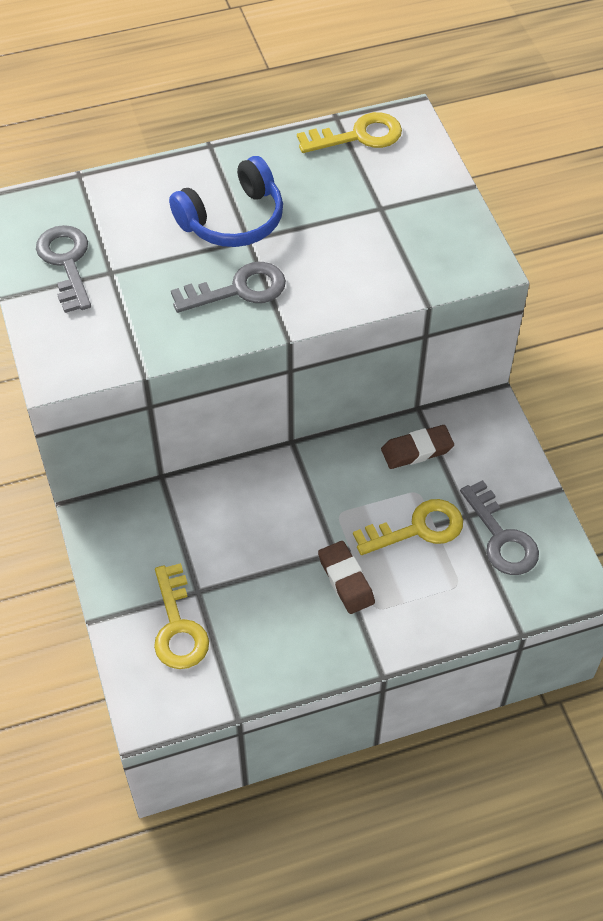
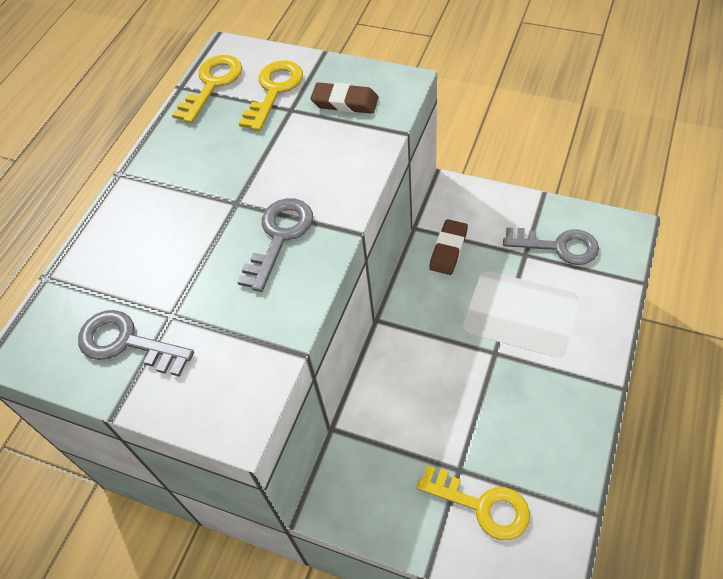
camera: 45 degrees left, 0 degrees up
(233, 219) = (207, 201): blue headphones -> none
(346, 580) = (524, 360): brown eraser -> brown eraser (345, 102)
(418, 528) = (514, 289): yellow key -> yellow key (274, 91)

